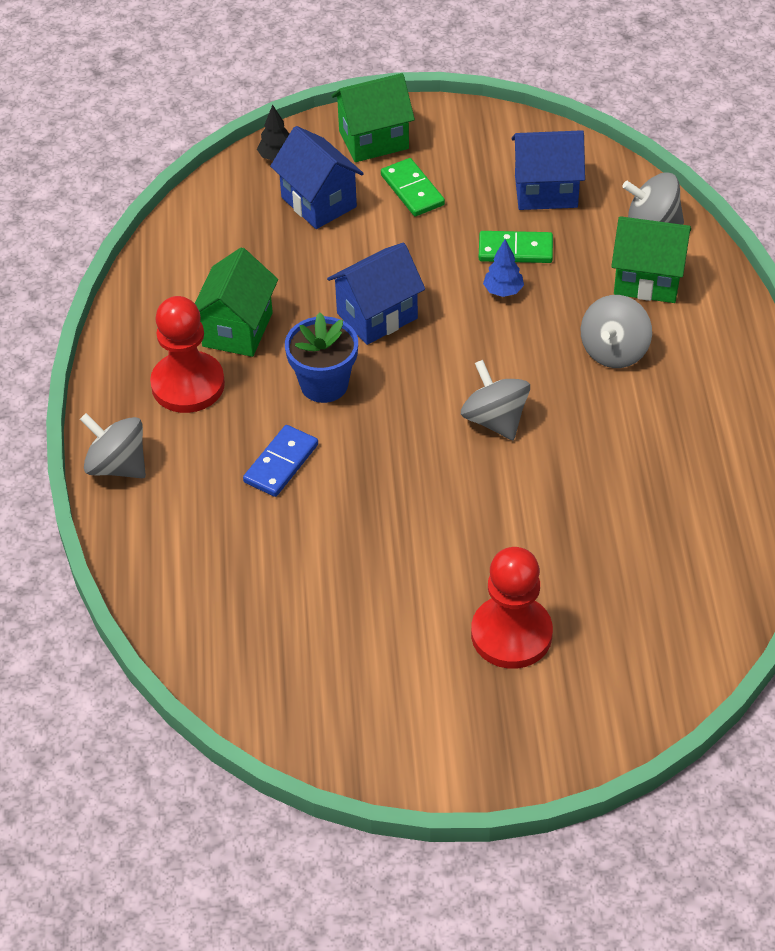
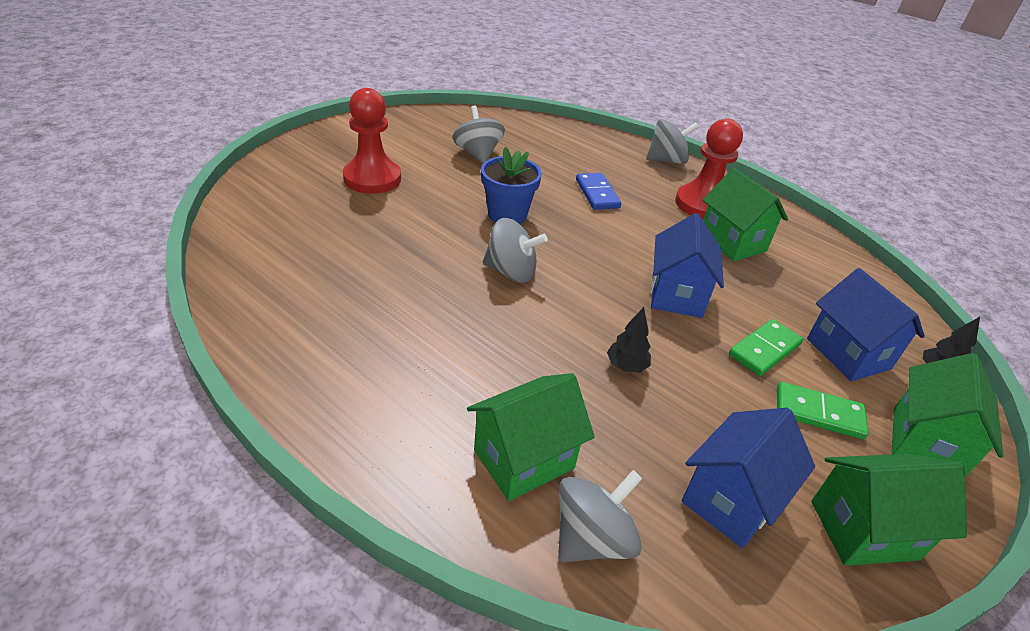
camera: 130 degrees right, 10 degrees down
(318, 202) = (848, 353): blue house -> blue house turned 60 degrees clockwise
(324, 384) = (639, 239): blue flower pot -> blue flower pot (507, 215)
(490, 139) = (863, 529): none -> green house
(503, 291) = (626, 366): blue tree -> black tree
(515, 250) = (667, 411): green domino -> green domino (764, 349)
(614, 351) = (481, 368): grey spinning top -> grey spinning top (477, 154)

